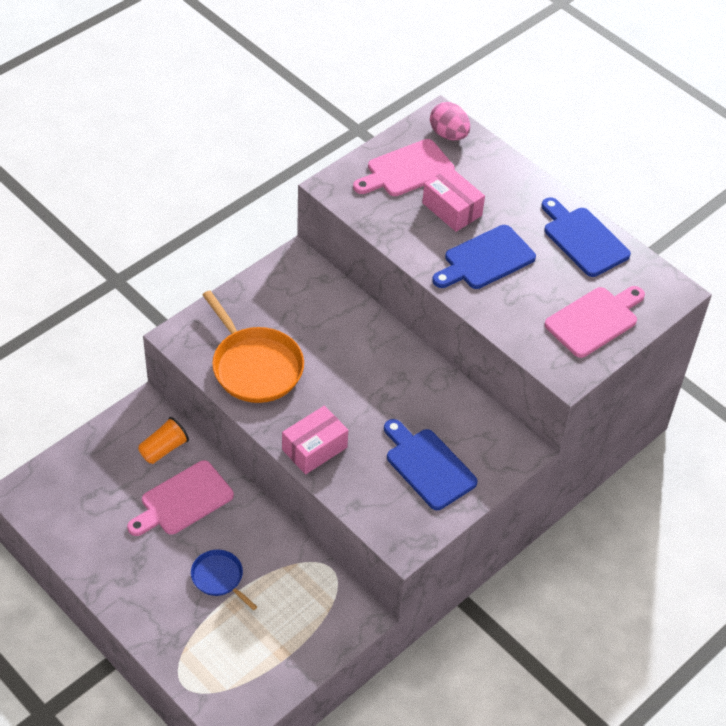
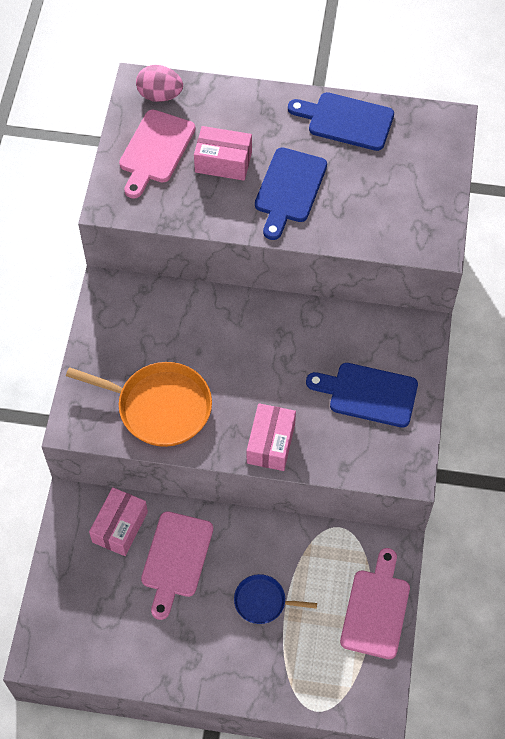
camera: 35 degrees left, 10 degrees up
(164, 449) = (120, 527): orange cup -> pink box
(594, 320) = (415, 186): pink cutting board -> pink cutting board (376, 609)

